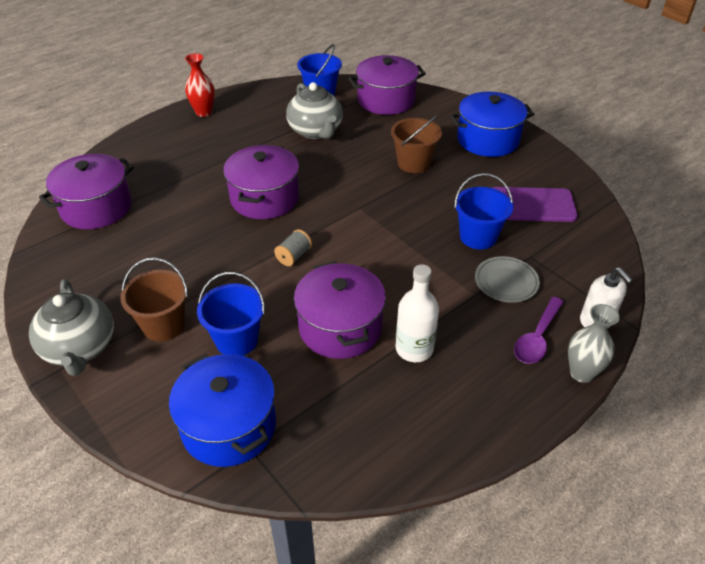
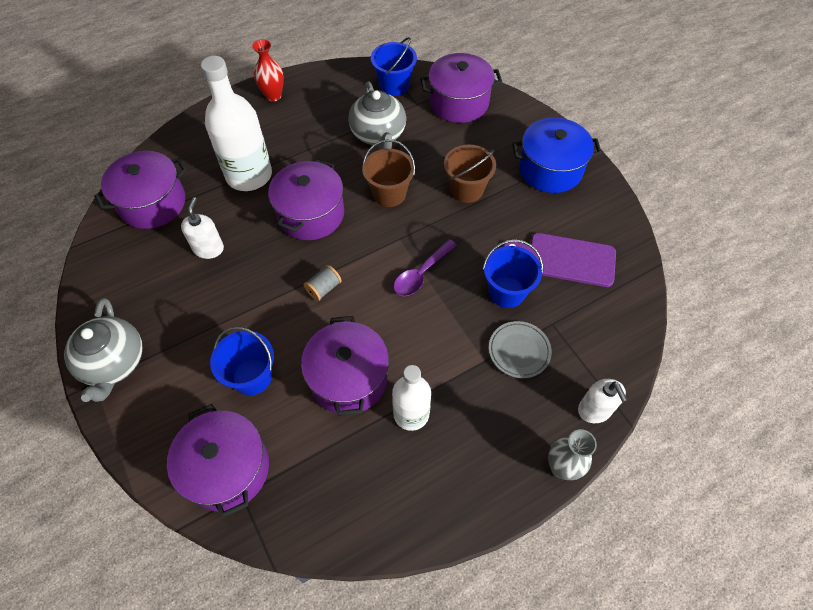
camera: 10 degrees right, 15 degrees up
(164, 238) = (208, 249): none -> white soap dispenser
(164, 325) = (190, 349): brown bucket -> brown bucket (389, 194)
(193, 175) = (249, 175): none -> white bottle
(229, 426) = (227, 469): blue pot -> purple pot
(537, 338) = (530, 421): purple spoon -> purple spoon (421, 274)

